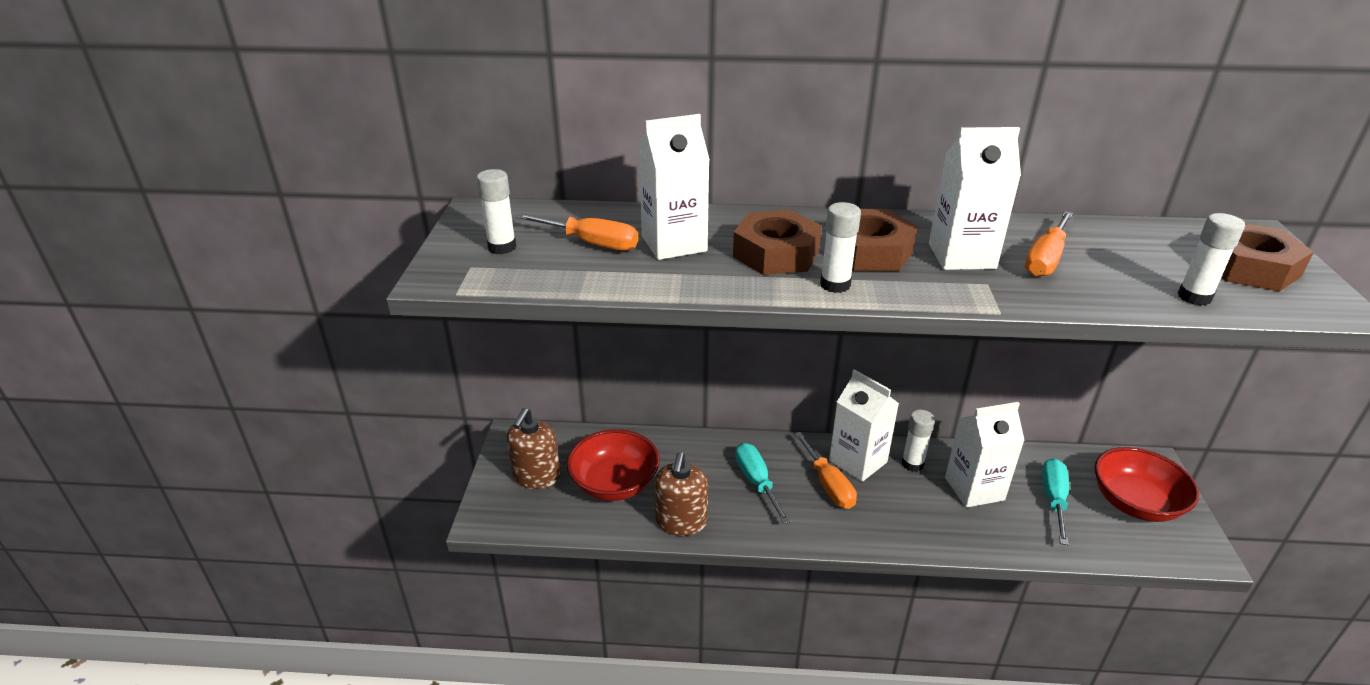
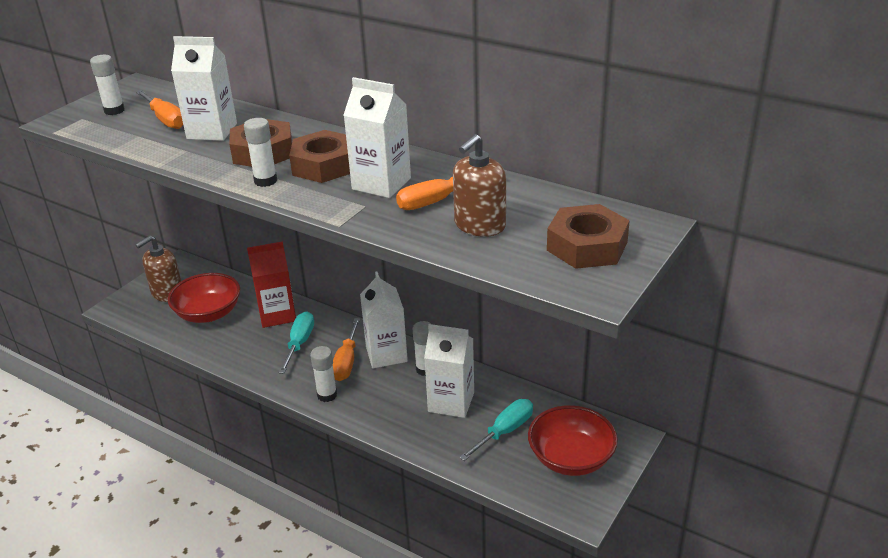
camera: 30 degrees right, 0 degrees up
(681, 521) = (224, 350): brown soap dispenser -> brown soap dispenser (479, 225)
(696, 458) = (277, 315): none -> red carton
(1194, 297) = (498, 254): white glue stick -> white glue stick (327, 395)

